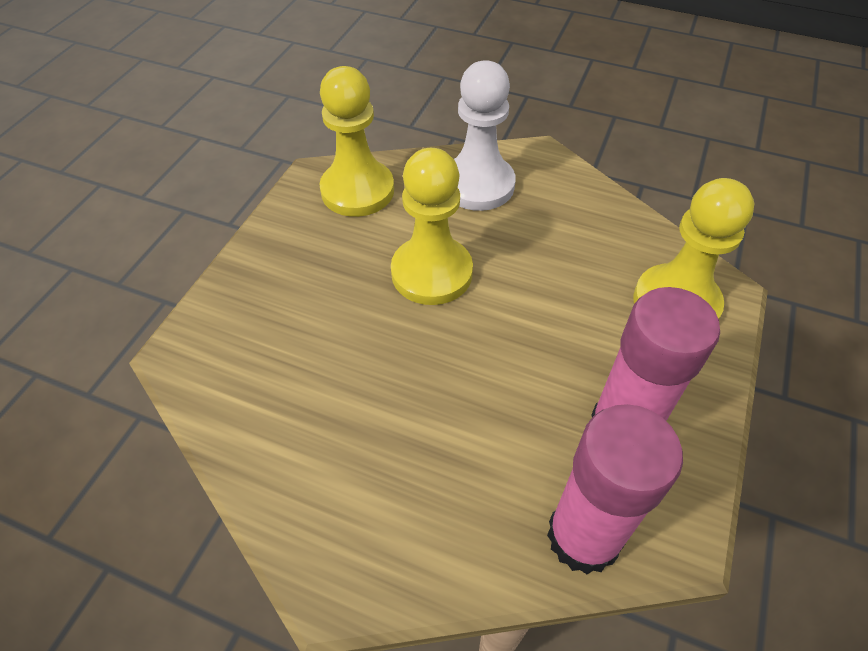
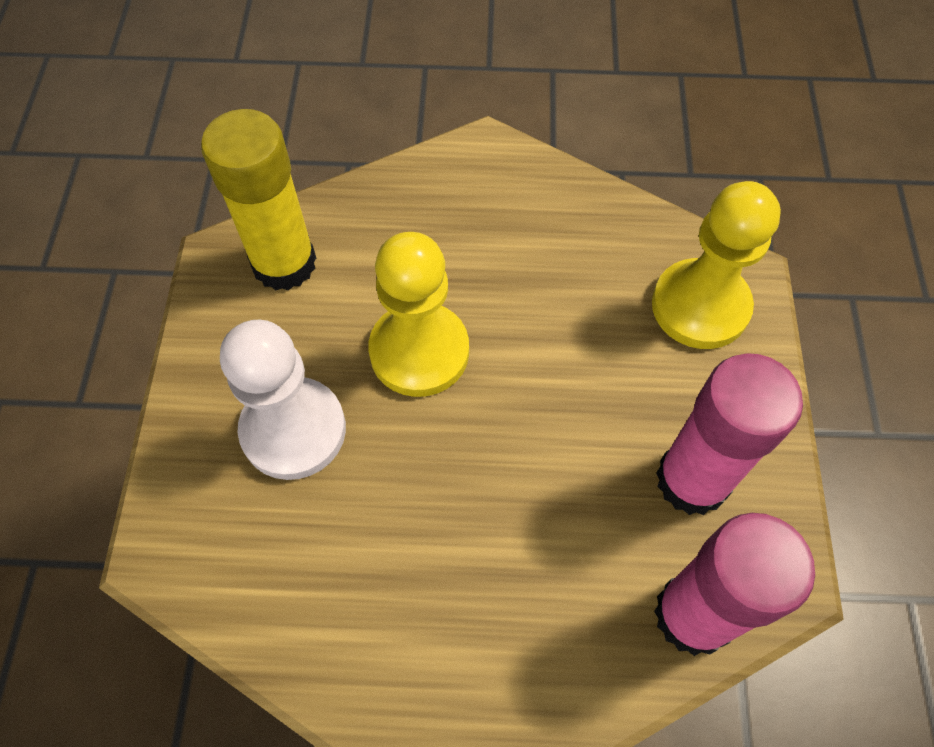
camera: 20 degrees left, 10 degrees up
(357, 191) = (284, 263): yellow pawn -> yellow glue stick
(478, 185) = (428, 213): white pawn -> white pawn (293, 430)

